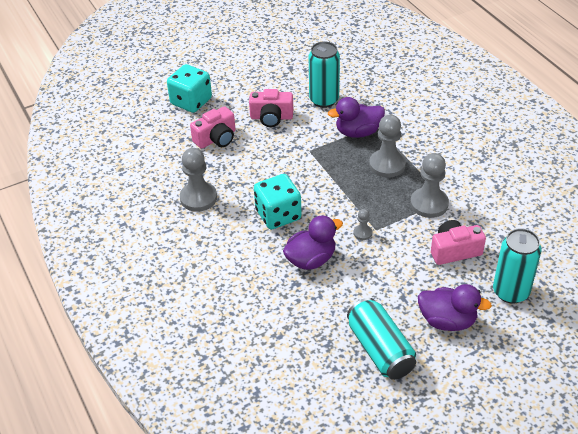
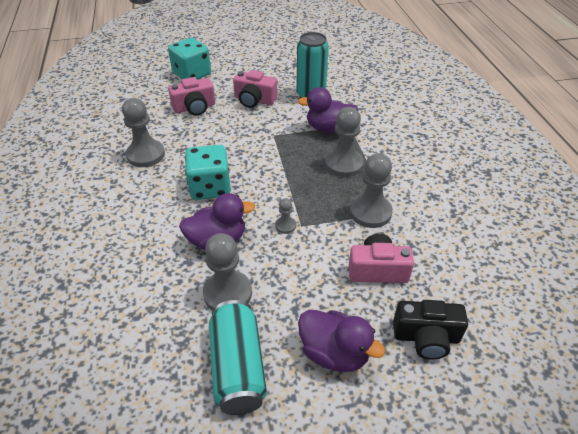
camera: 15 degrees right, 0 degrees up
(343, 299) = (227, 293): none -> grey pawn
(510, 292) = (426, 337): turquoise can -> black camera

